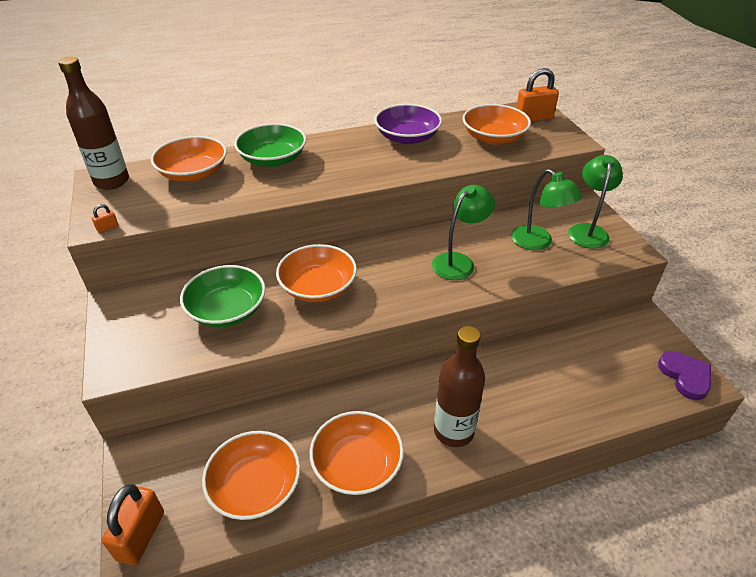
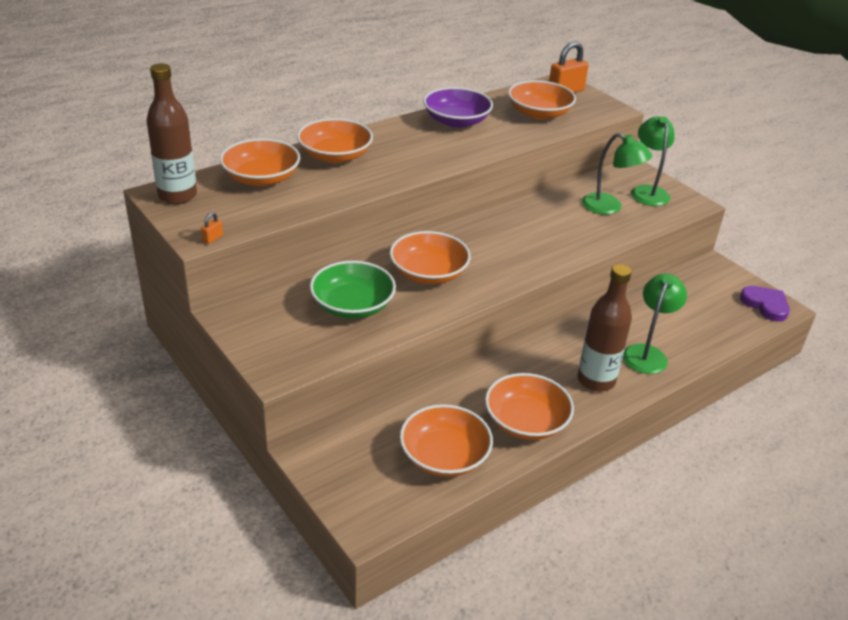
camera: 20 degrees left, 5 degrees down
(141, 536) = (362, 514): orange padlock -> none
(273, 159) = (335, 155): green bowl -> orange bowl
(459, 262) = (547, 233): green lamp -> green lamp (647, 353)

